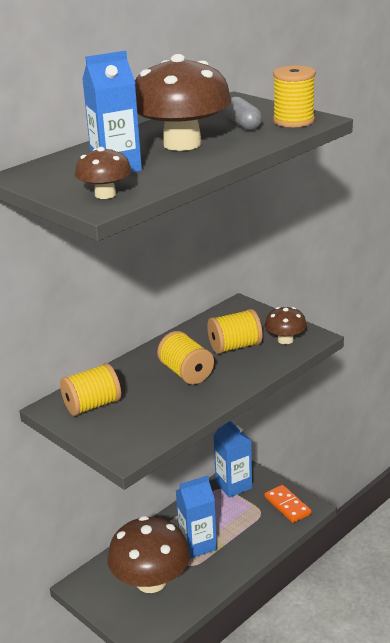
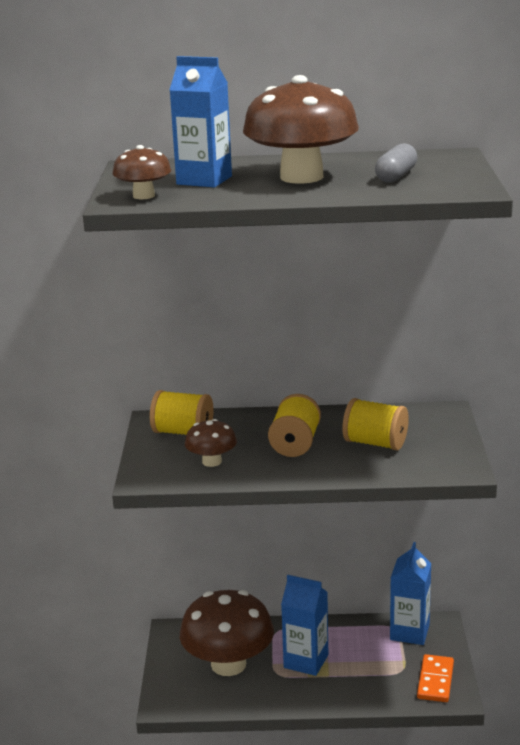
camera: 45 degrees right, 5 degrees down
(285, 340) = (431, 459): brown mushroom -> brown mushroom (212, 461)
(293, 121) = (447, 186): yellow spool -> none

